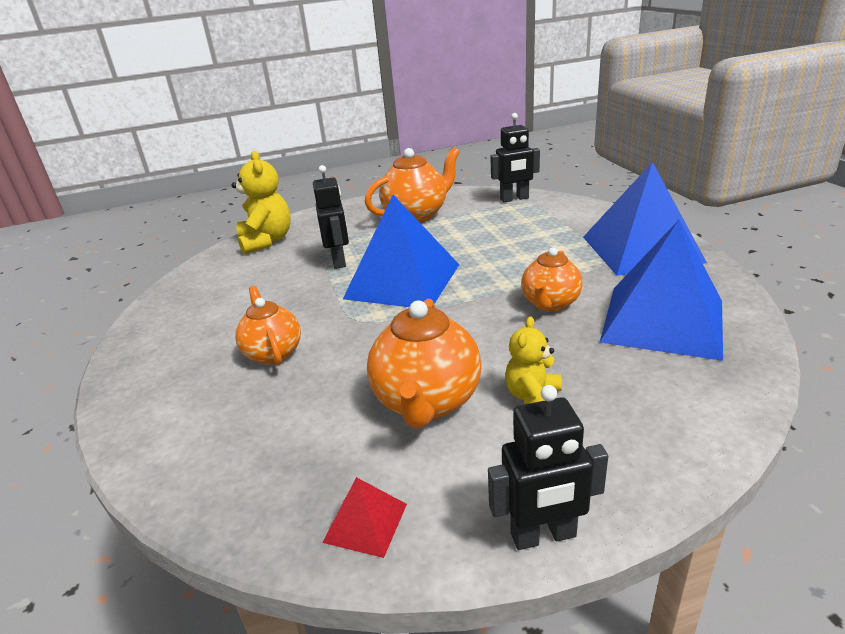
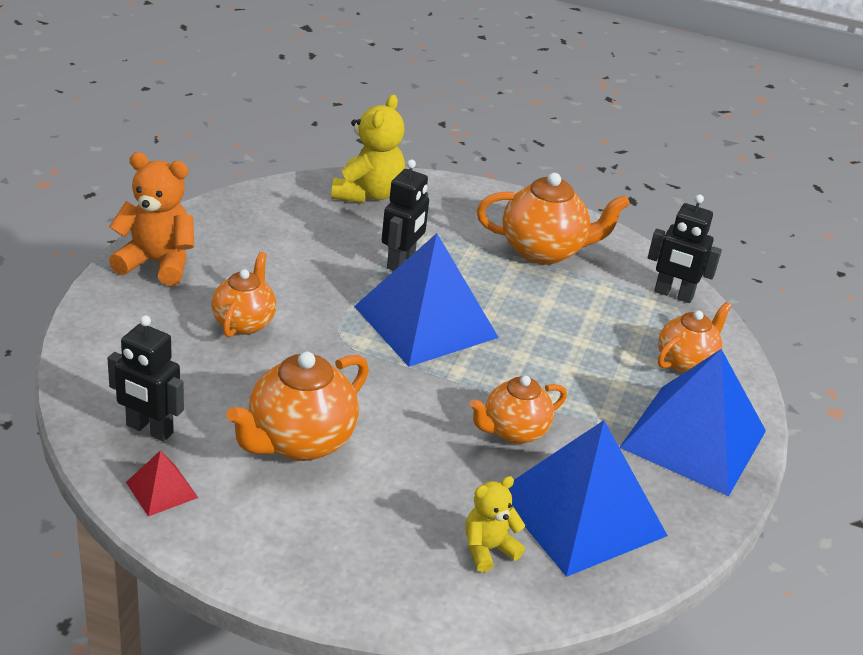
camera: 30 degrees right, 5 degrees up
(147, 356) = (157, 263): none -> orange teddy bear
(533, 397) = (377, 493): yellow teddy bear -> yellow teddy bear (488, 549)
(543, 535) = (250, 576): black robot -> black robot (149, 429)
(573, 221) = (685, 362): none -> orange teapot

